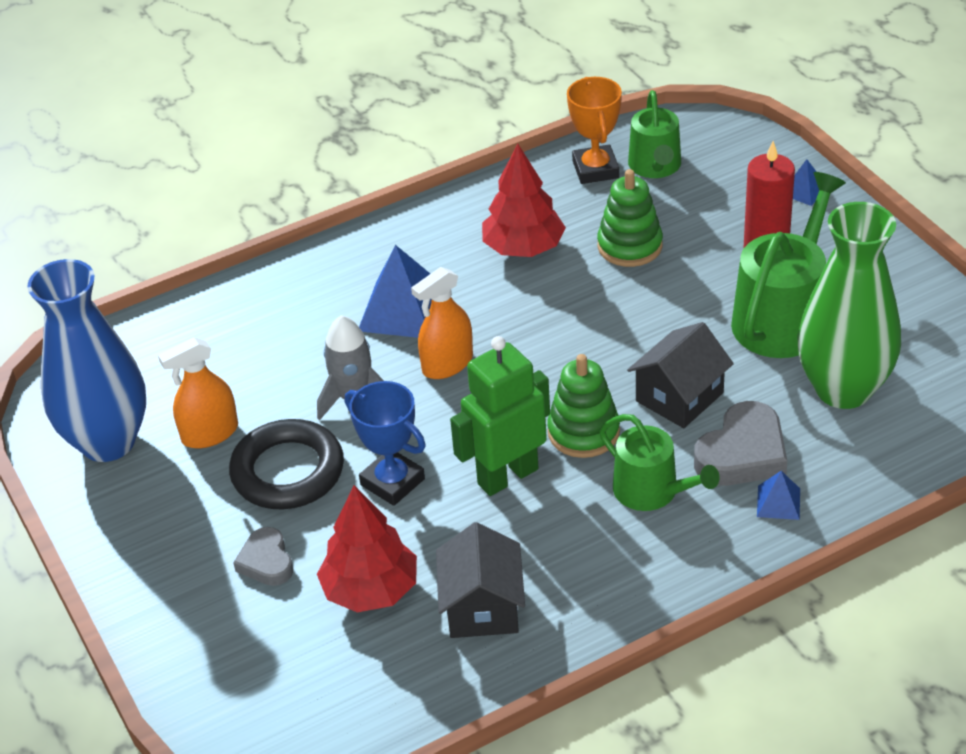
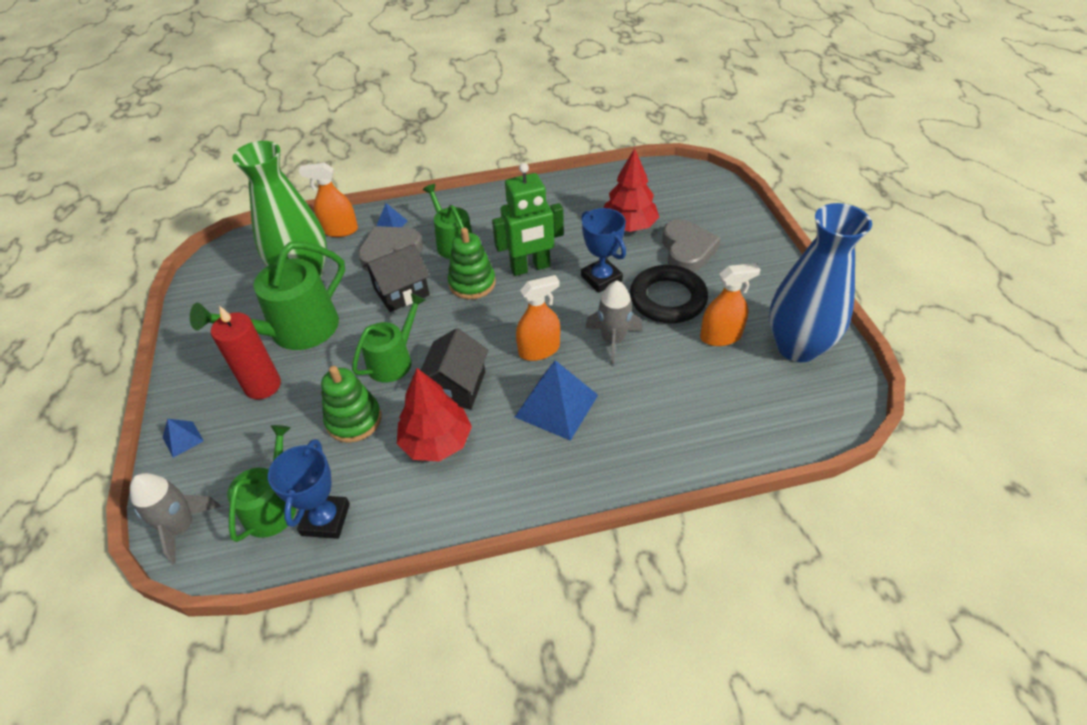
camera: 165 degrees left, 5 degrees up
(266, 561) = (687, 250): grey heart -> grey heart, size x1.64
(482, 607) = (571, 208): black house -> black house (456, 387)
(595, 169) = (325, 519): orange trophy -> blue trophy
(627, 312) = (394, 360): none -> green watering can
(729, 135) = (182, 527): none -> grey rocket
(856, 473) = (340, 230): none -> orange spray bottle

